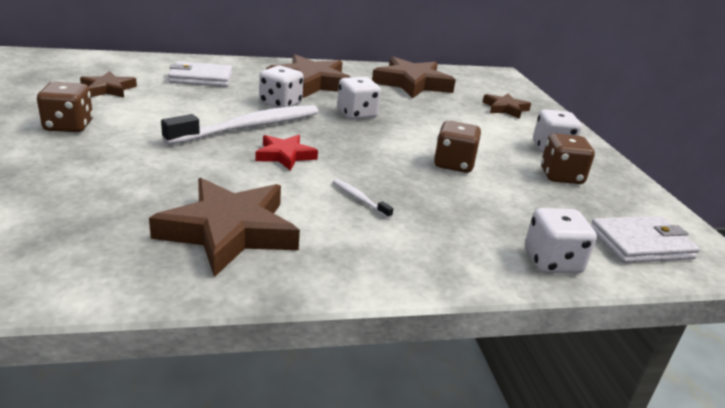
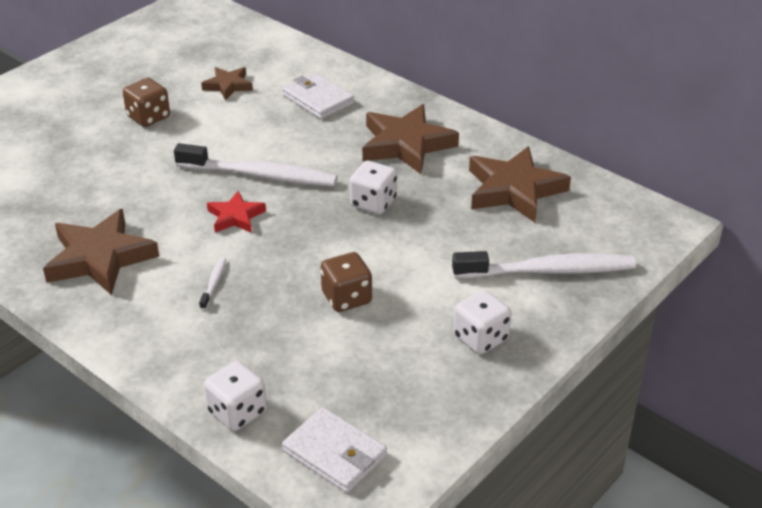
camera: 55 degrees right, 10 degrees up
(280, 104) = (330, 160): white dice -> none
(505, 109) = (548, 271): brown star -> white toothbrush
(561, 176) = (417, 366): brown dice -> none

